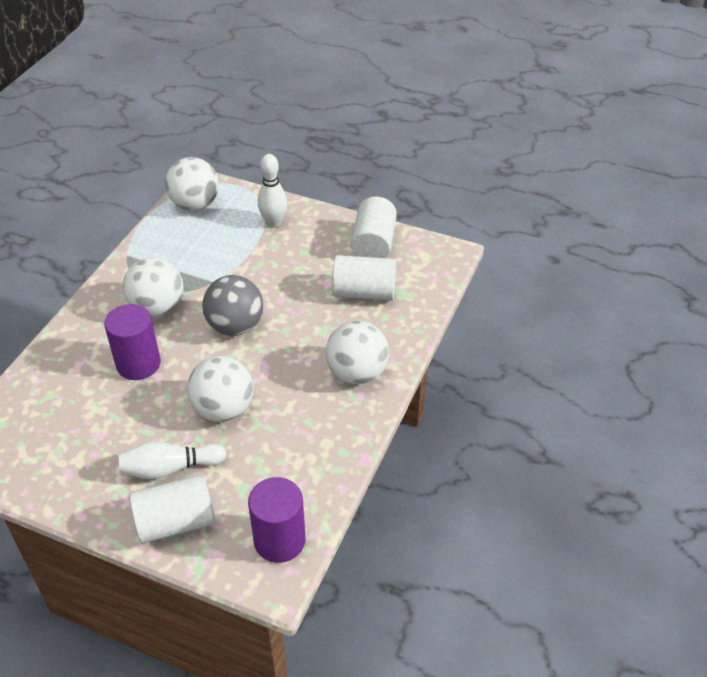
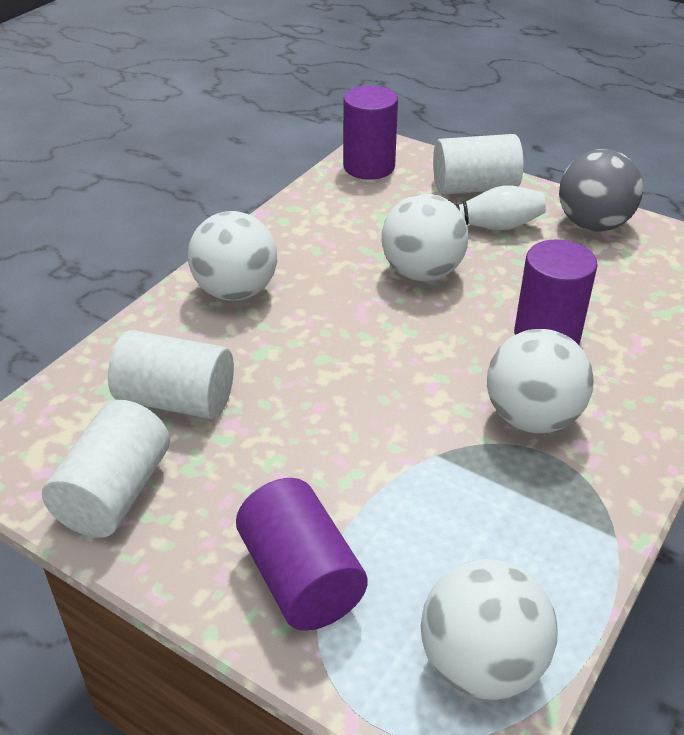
camera: 170 degrees left, 5 degrees down
(235, 326) = (400, 372): grey ball -> grey ball (593, 224)
(274, 222) = (301, 578): white bowling pin -> purple cylinder

